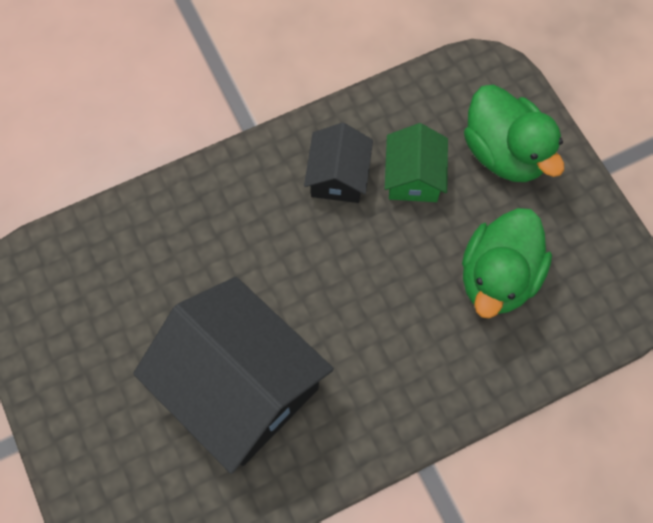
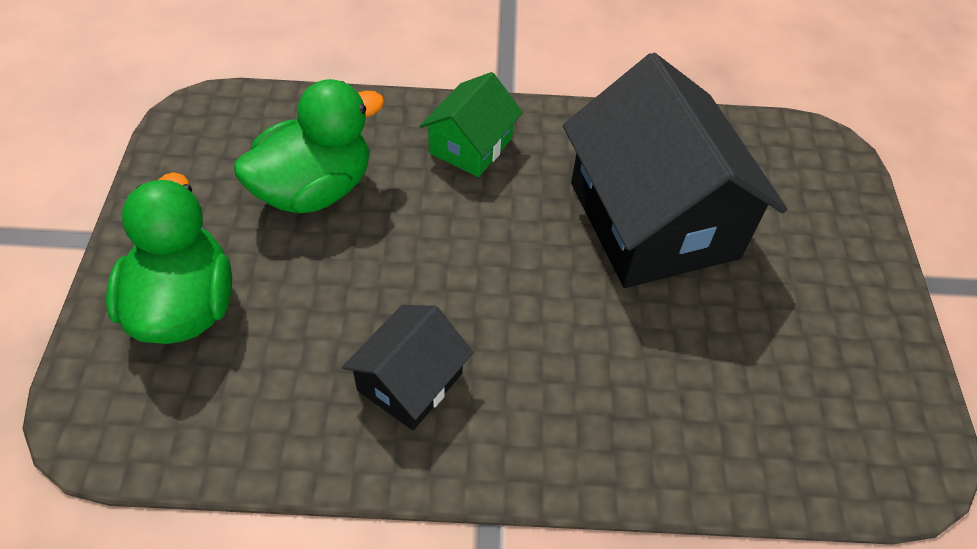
camera: 155 degrees left, 15 degrees down
(413, 177) = (317, 333): green house -> green house (470, 146)

